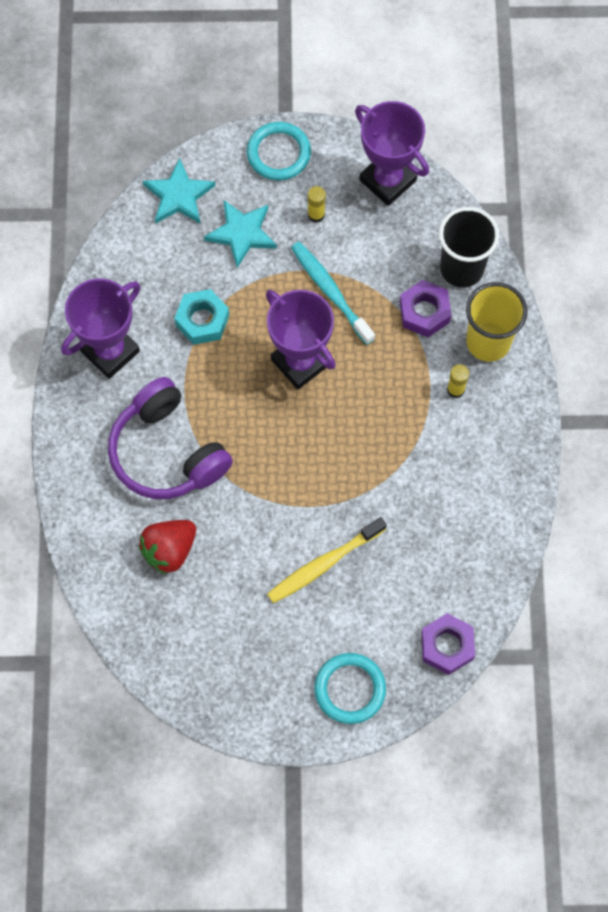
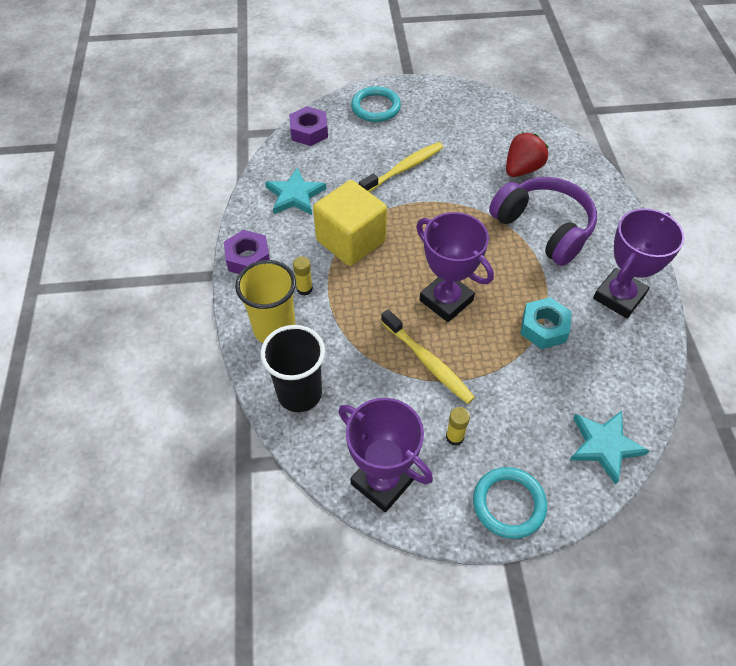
camera: 175 degrees right, 15 degrees down
(242, 233) = (527, 411): turquoise star -> turquoise star (295, 195)
(330, 292) = (428, 362): turquoise toothbrush -> yellow toothbrush
(400, 452) = (351, 241): none -> yellow cube
(424, 312) = (335, 350): purple nut -> purple nut (248, 258)

